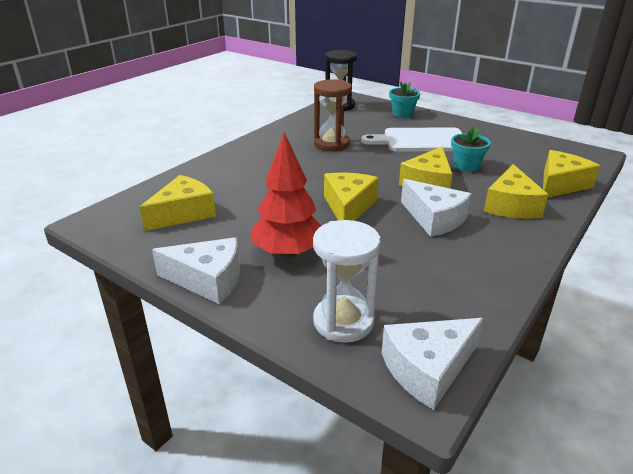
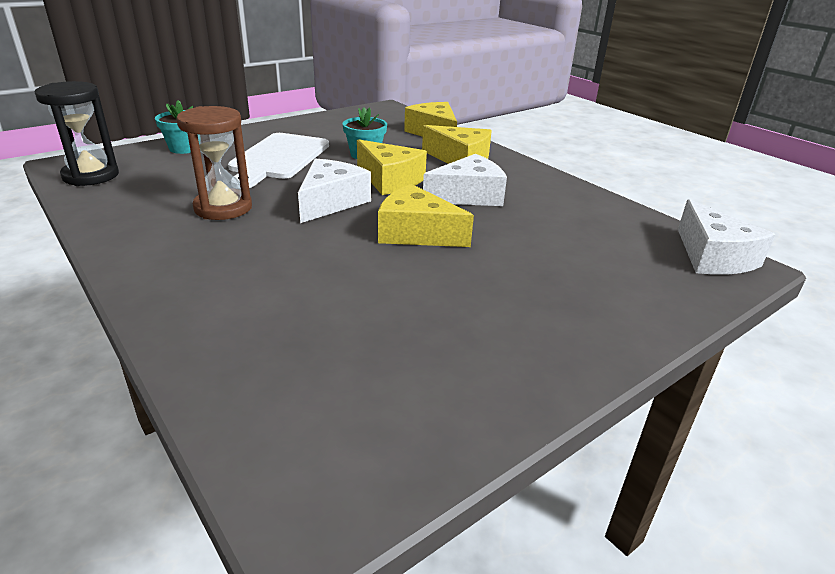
camera: 75 degrees left, 0 degrees up
(183, 213) = (351, 373): yellow cheese -> none
(208, 280) = (562, 367): white cheese -> white cheese (331, 202)
(288, 252) = (509, 292): red tree -> none
(343, 322) = (650, 282): white hourglass -> none

